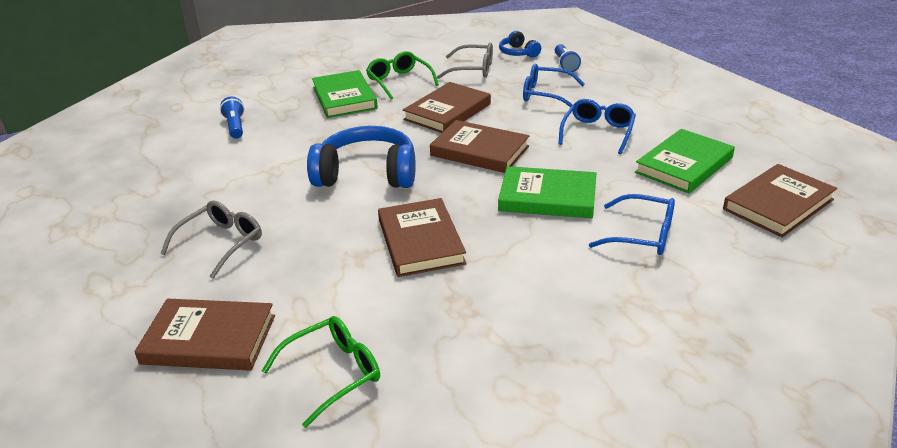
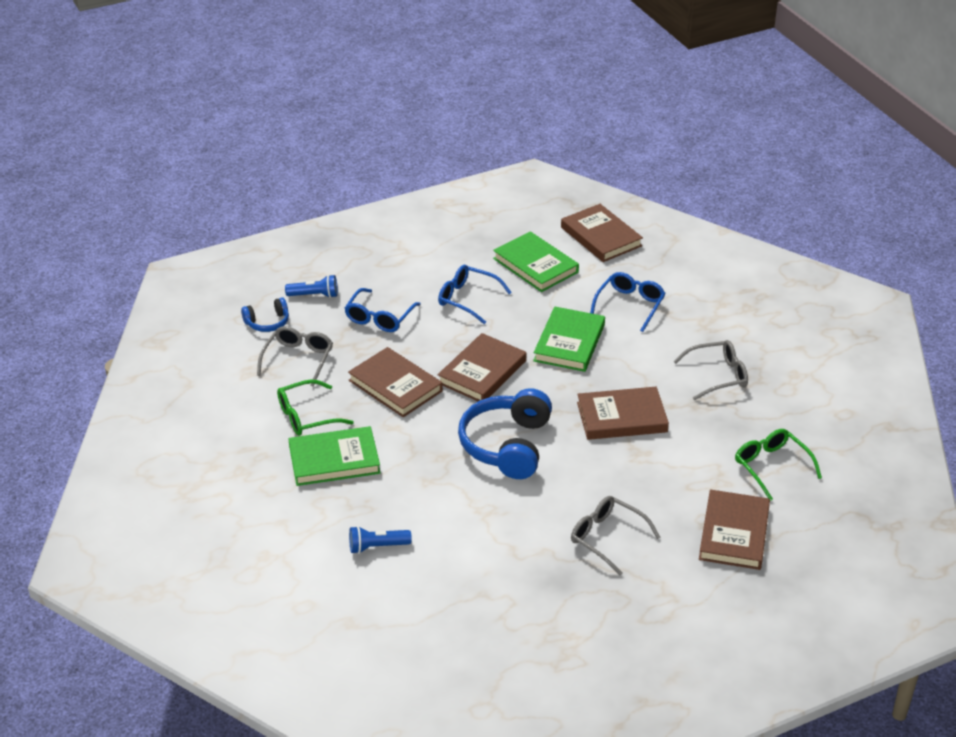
camera: 85 degrees left, 5 degrees up
(520, 316) = (718, 376): none -> grey glasses

